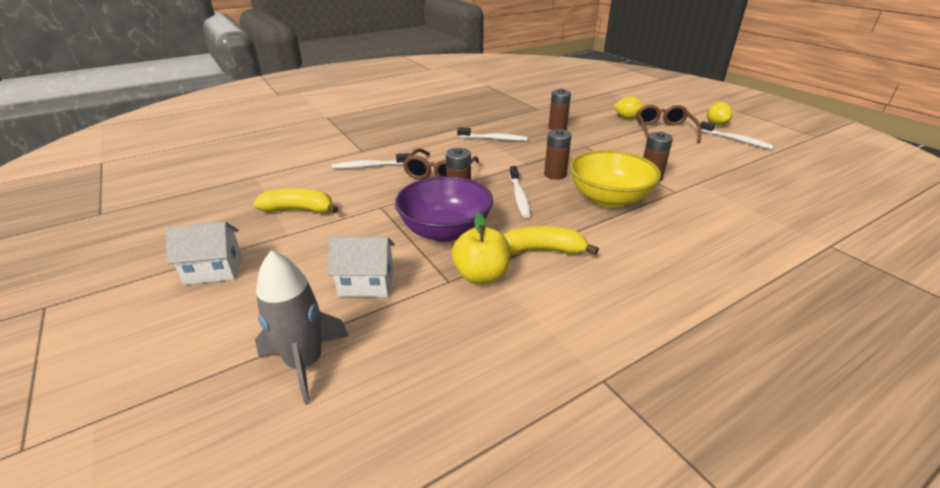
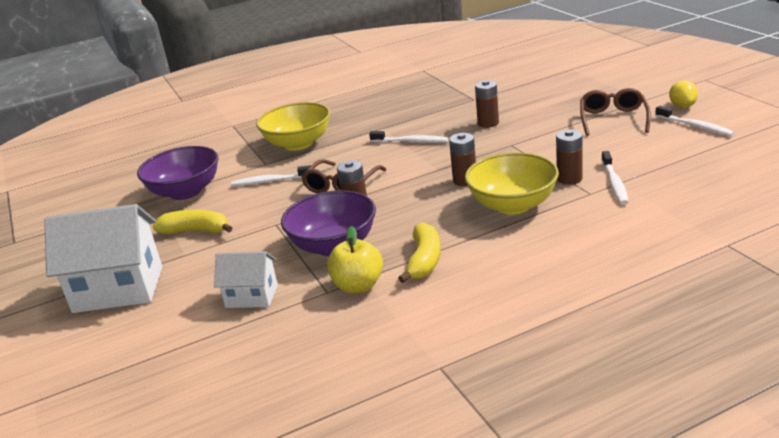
camera: 10 degrees right, 5 degrees down
(214, 270) = (118, 289): white house -> white house, size x1.82
(286, 172) = (185, 192): none -> purple bowl
(305, 363) = (193, 359): grey rocket -> none
(390, 135) = (298, 144): none -> yellow bowl
(519, 196) = (418, 207): white toothbrush -> white toothbrush (614, 183)
(543, 250) = (424, 260): yellow banana -> yellow banana turned 90 degrees clockwise
(627, 118) = (577, 105): yellow lemon -> none

